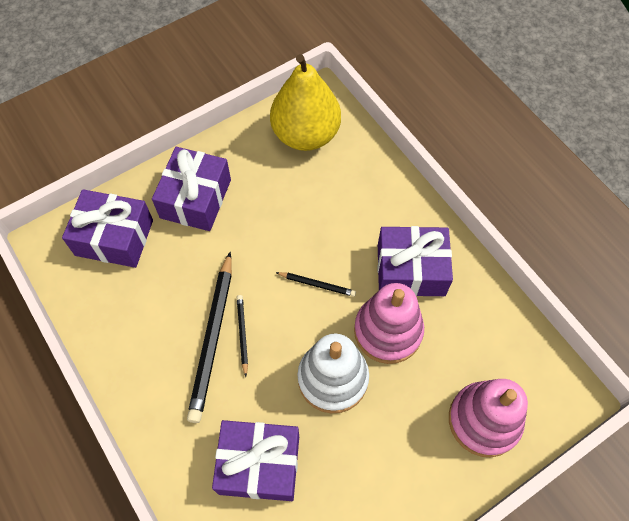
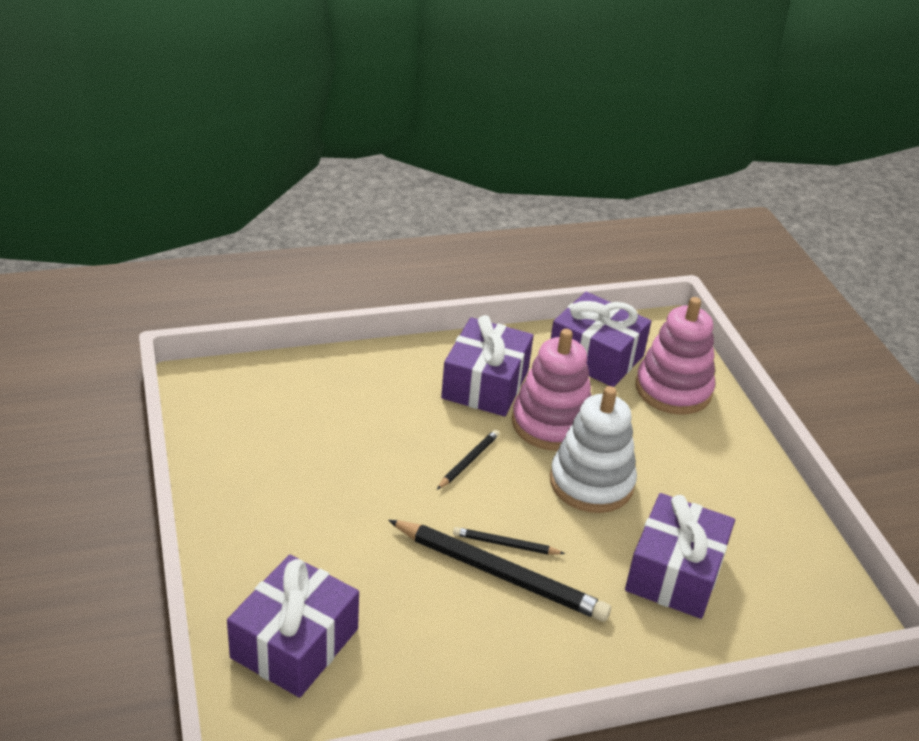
camera: 75 degrees left, 25 degrees down
(196, 198) = (282, 539): purple gift -> purple gift (595, 356)
(305, 134) = (250, 410): yellow pear -> none

